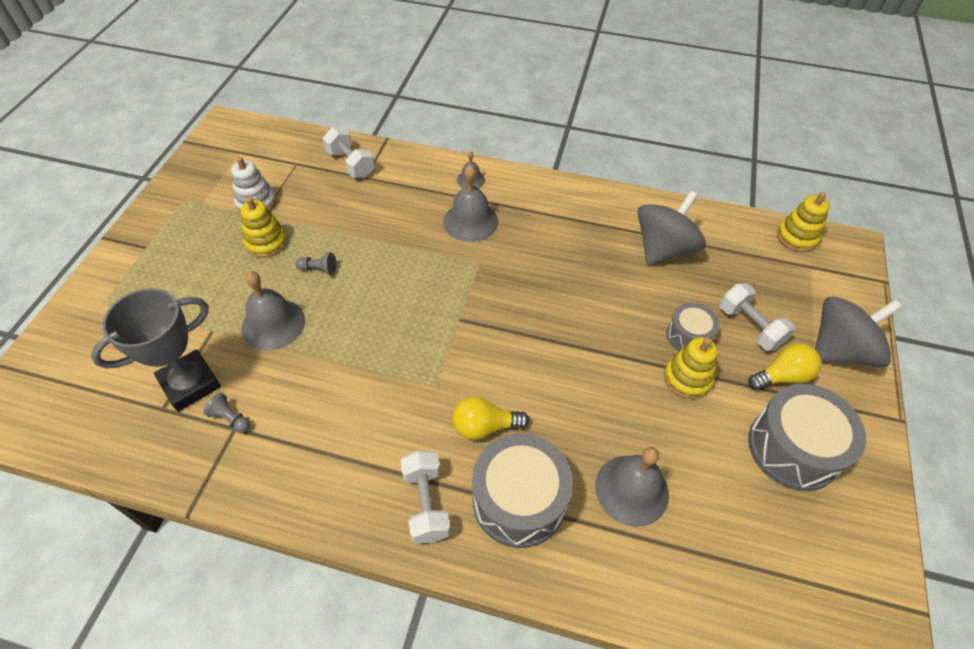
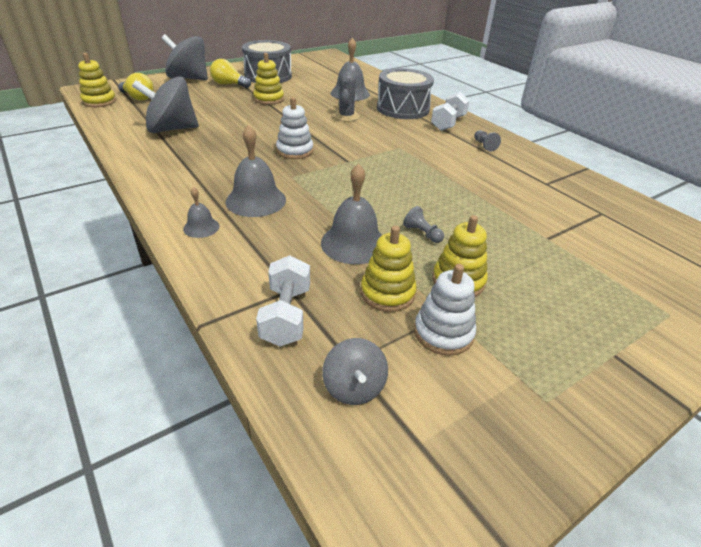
camera: 140 degrees left, 15 degrees down
(190, 384) = (575, 216): grey trophy -> none
(230, 418) = (547, 188): grey pawn -> grey pawn (484, 145)
(273, 324) = (489, 218): grey bell -> grey bell (354, 243)
(285, 155) = (354, 387): none -> grey spinning top
(306, 207) = (387, 293): none -> yellow stacking toy
(484, 426) = (390, 127): yellow light bulb -> yellow light bulb (138, 98)
(522, 298) = (295, 151): none -> white stacking toy
(558, 410) = (346, 116): none -> grey cactus
(688, 336) = (239, 105): grey drum -> none
(749, 326) = (205, 96): white dumbbell -> none

